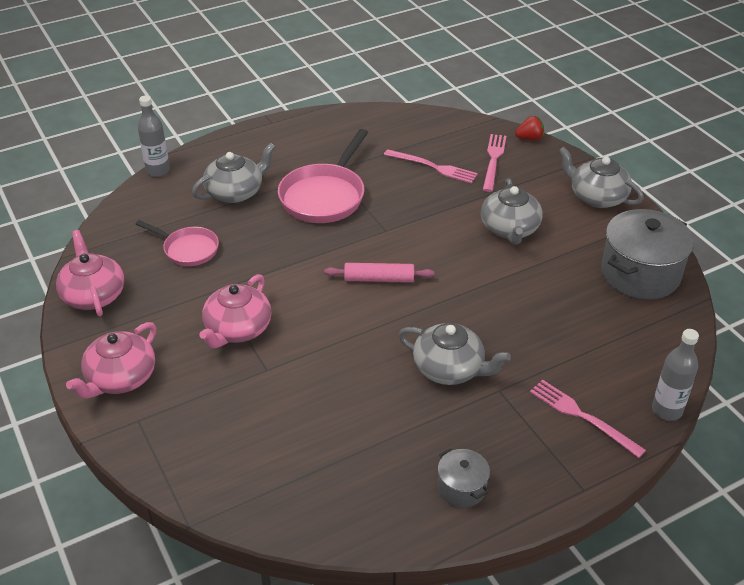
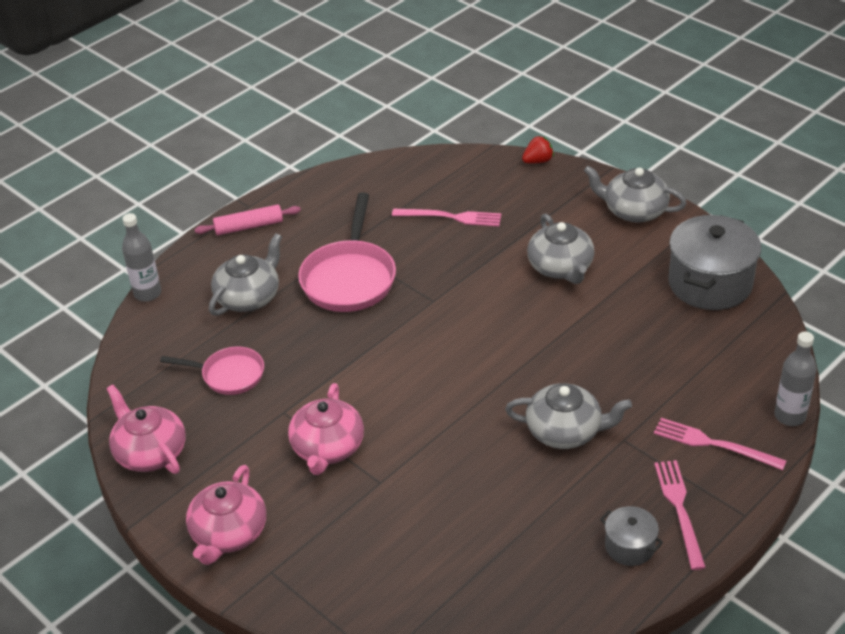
camera: 15 degrees left, 0 degrees up
(379, 279) = (450, 355): pink rolling pin -> pink rolling pin (249, 226)
(493, 160) = (511, 195): pink fork -> pink fork (679, 509)

